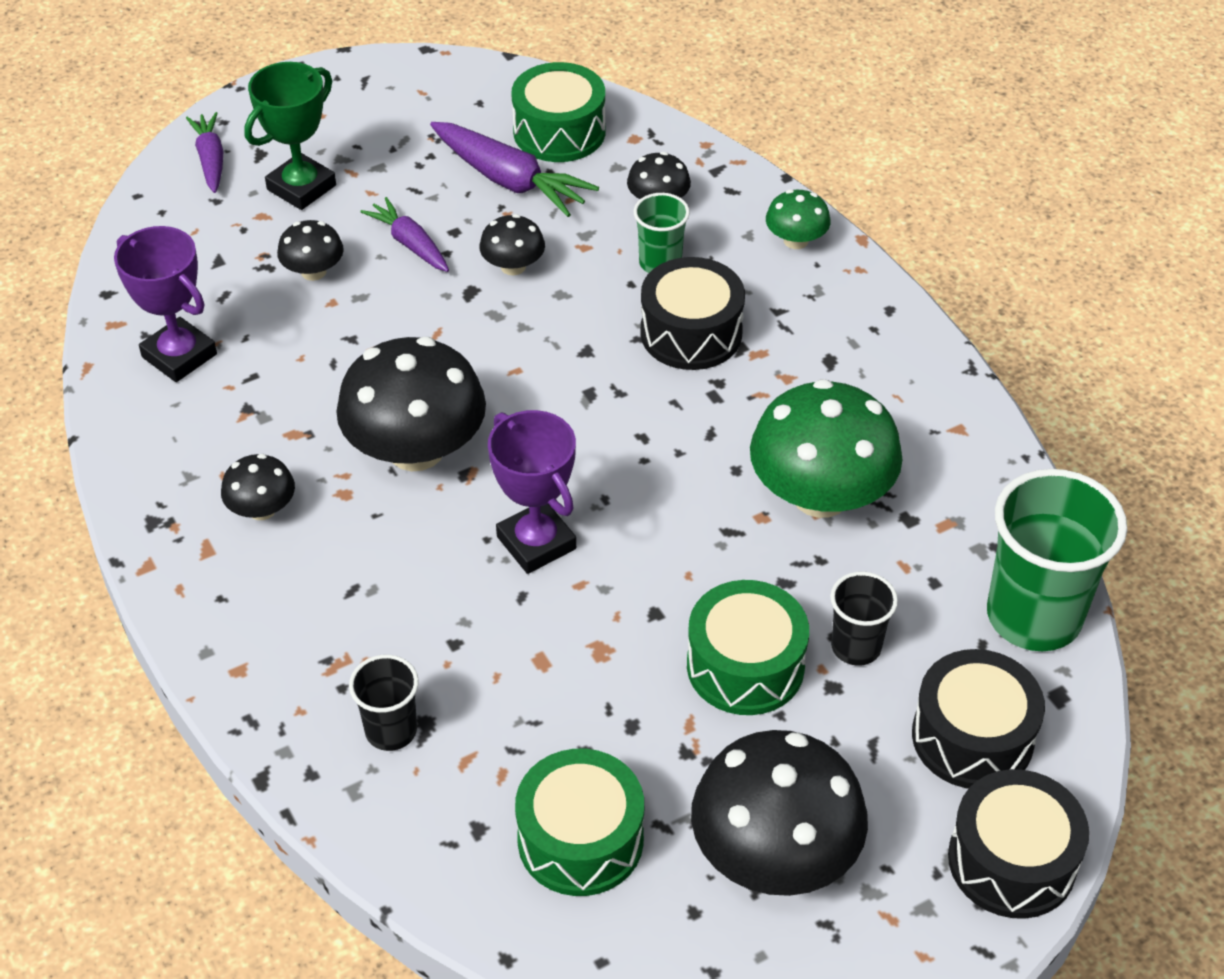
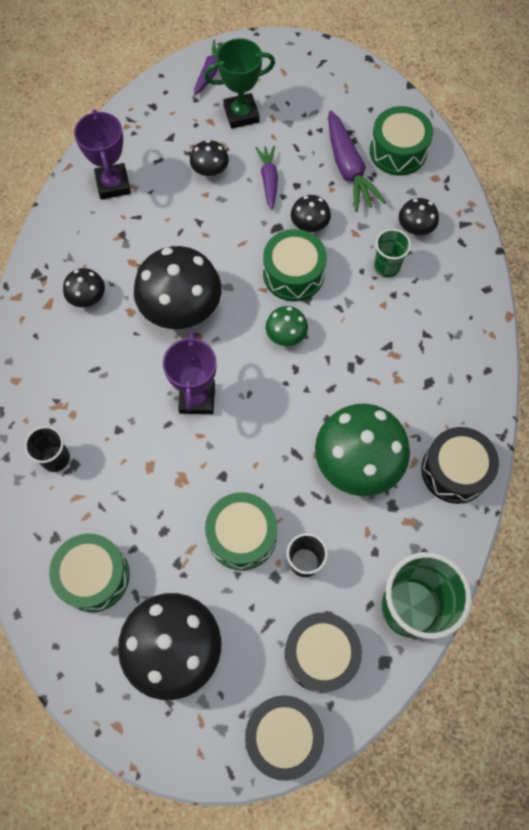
camera: 35 degrees right, 20 degrees up
(542, 332) = (293, 274): none -> green drum
(691, 333) = (369, 320): black drum -> black drum (455, 470)
(796, 240) = (471, 295): green mushroom -> green mushroom (286, 335)

